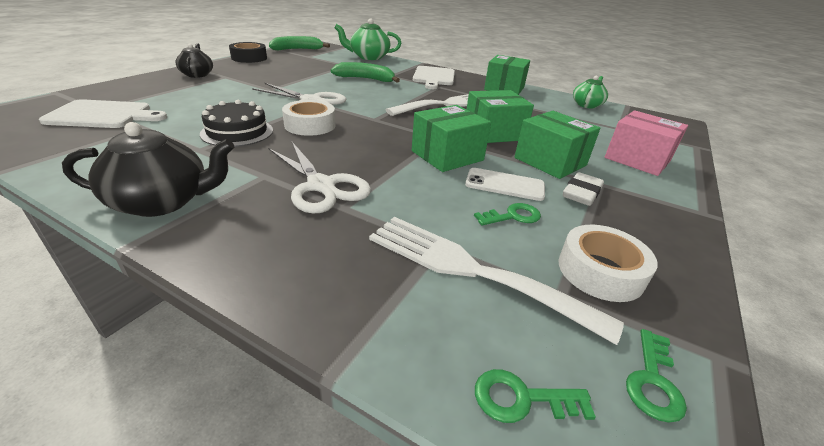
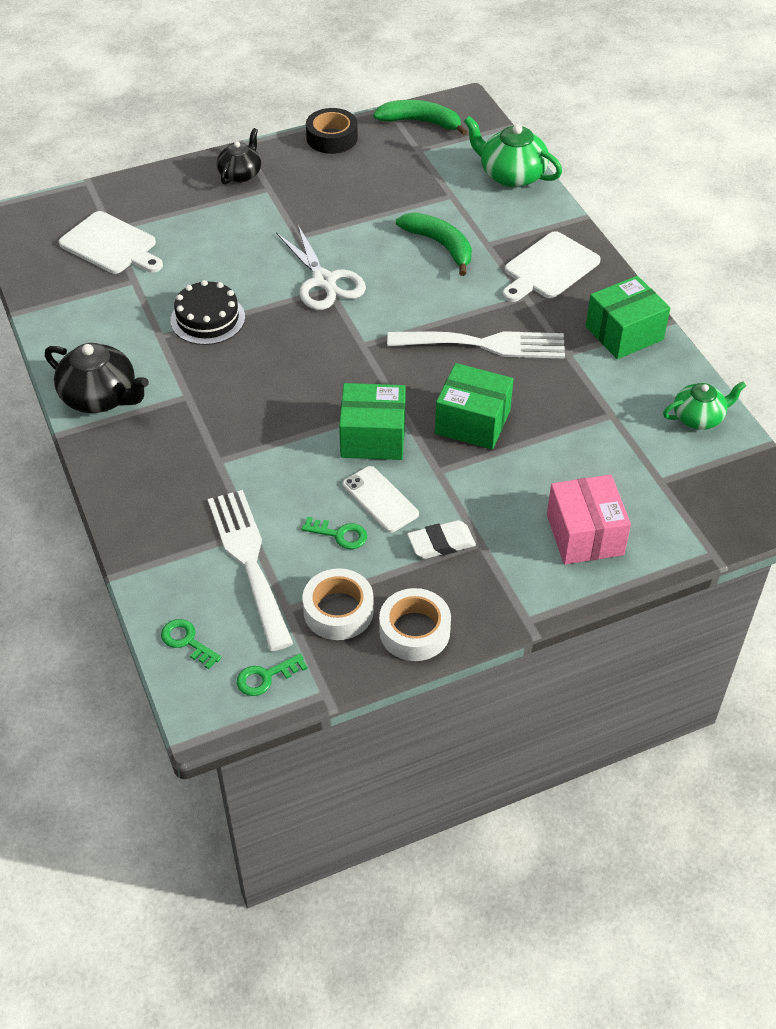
camera: 40 degrees right, 15 degrees up
(310, 125) = (284, 331): white tape -> white tape (414, 631)
(321, 186) = (221, 429): white scissors -> none
(550, 161) = (472, 492): green box -> none

